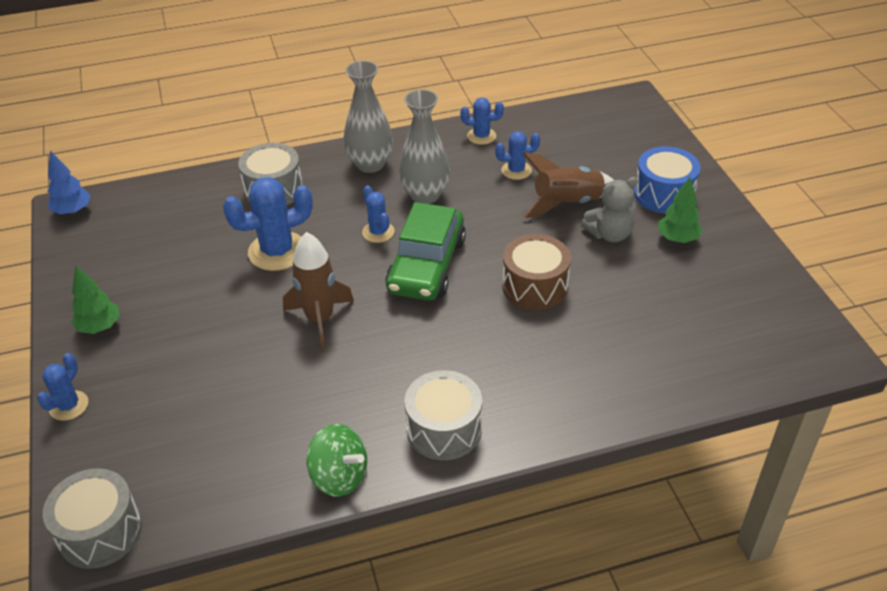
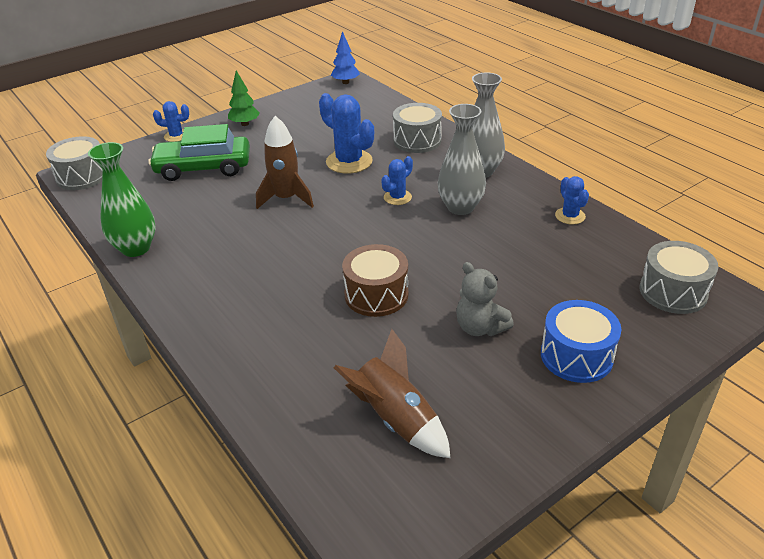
camera: 70 degrees right, 5 degrees down
(339, 476) = (136, 248): green spinning top -> green vase
(427, 265) = (371, 230): green car -> green car (203, 168)
(444, 429) = (190, 284): grey drum -> grey drum (673, 292)
(516, 170) = (534, 247): blue cactus -> none
(567, 203) = (508, 290): brown rocket -> brown rocket (395, 419)
(677, 238) = (506, 380): green tree -> none

